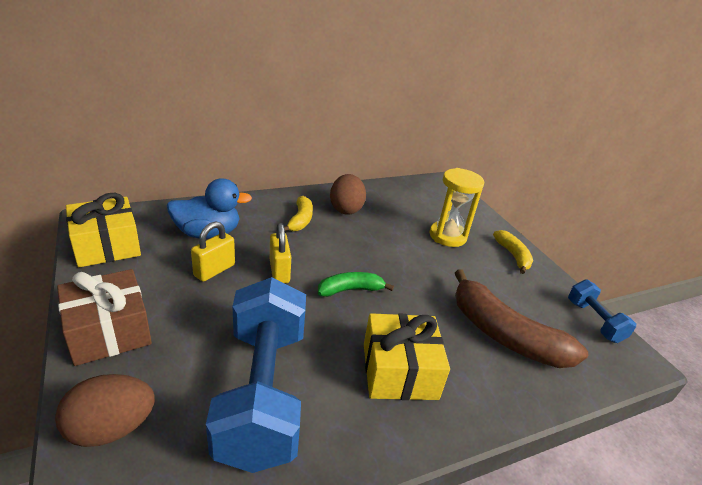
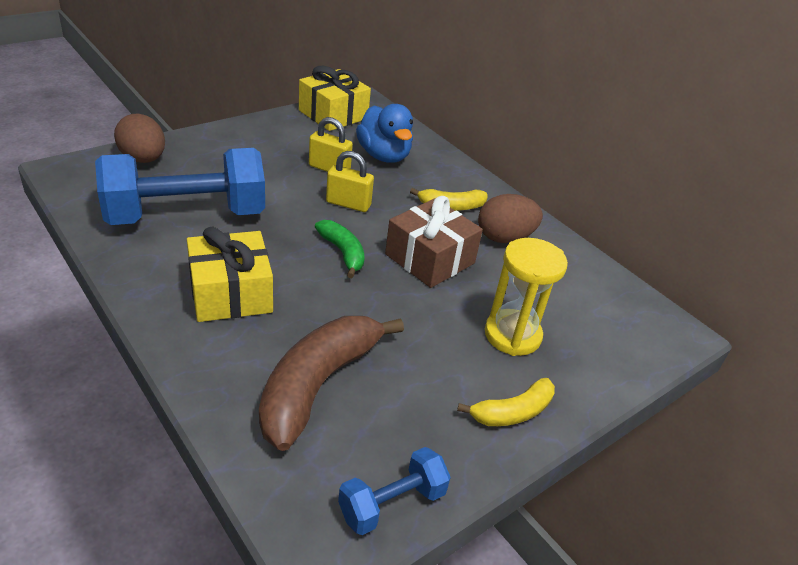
camera: 75 degrees right, 5 degrees up
(109, 331) = (233, 138): brown gift -> brown gift (430, 259)
(279, 271) = (348, 204): yellow padlock -> yellow padlock turned 45 degrees clockwise

